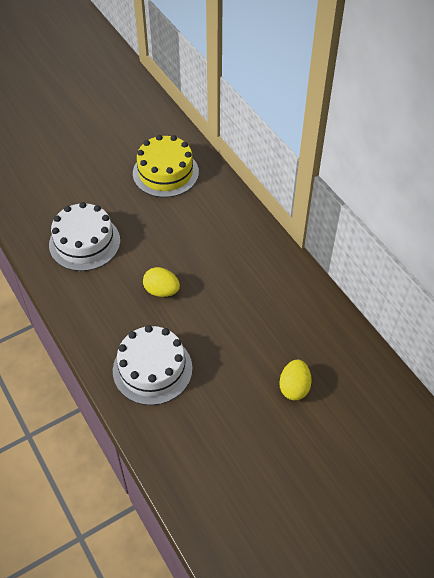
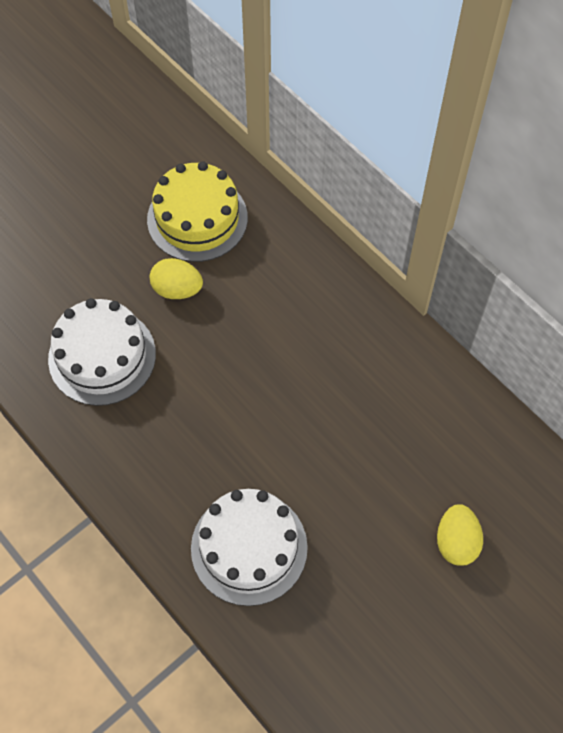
camera: 10 degrees left, 10 degrees up
(161, 291) = (235, 418): yellow egg -> yellow egg (177, 289)

